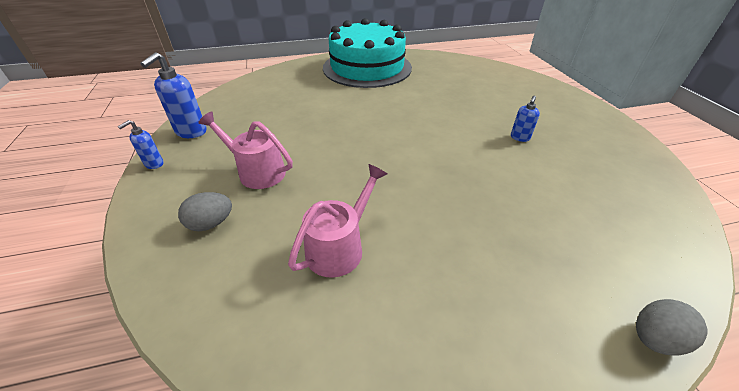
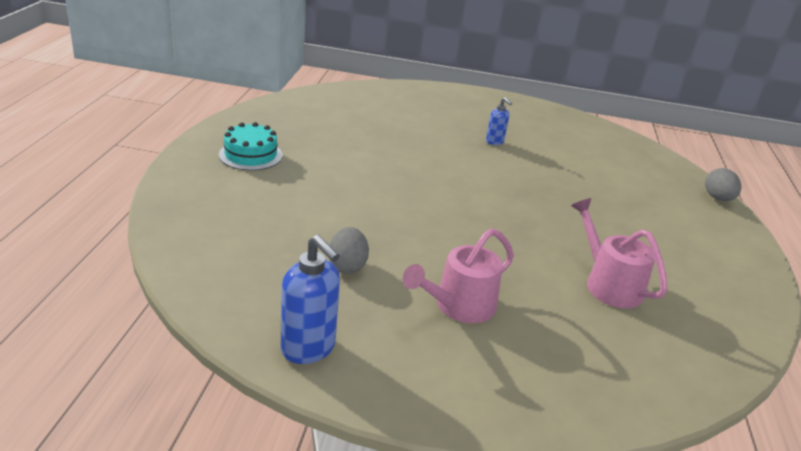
camera: 70 degrees left, 10 degrees down
(154, 164) = (381, 397): blue soap dispenser -> none
(211, 223) = (544, 359): grey egg -> grey egg (347, 266)
(367, 67) = (250, 155): turquoise cake -> turquoise cake, size x0.44

